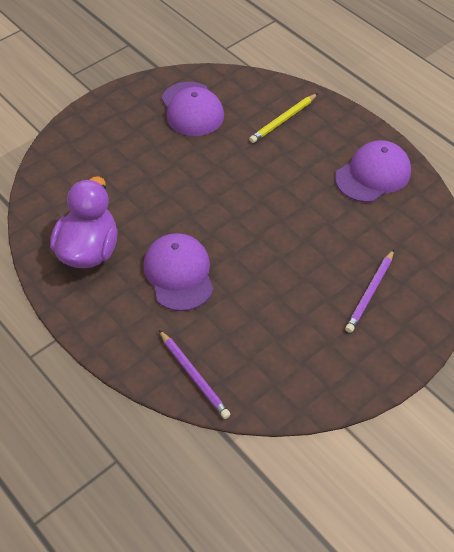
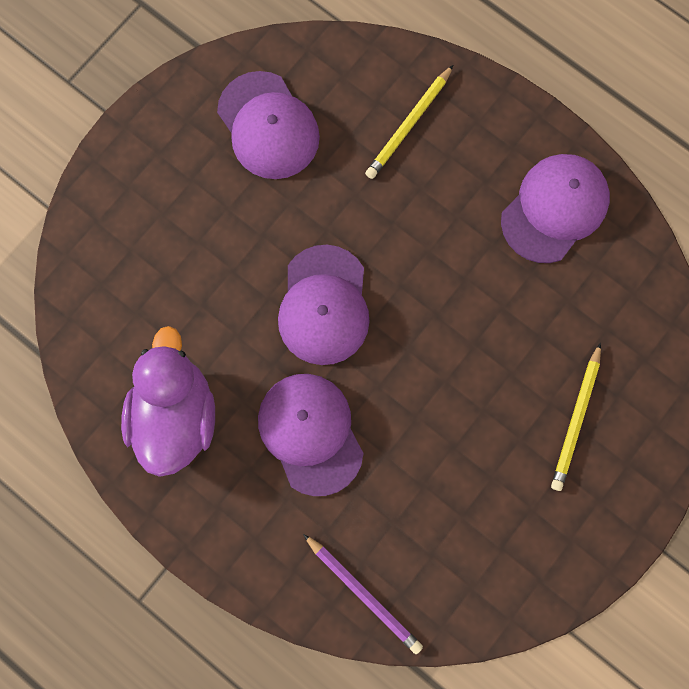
camera: 10 degrees left, 25 degrees up
(205, 205) = (324, 305): none -> purple cap
(370, 292) = (576, 419): purple pencil -> yellow pencil

